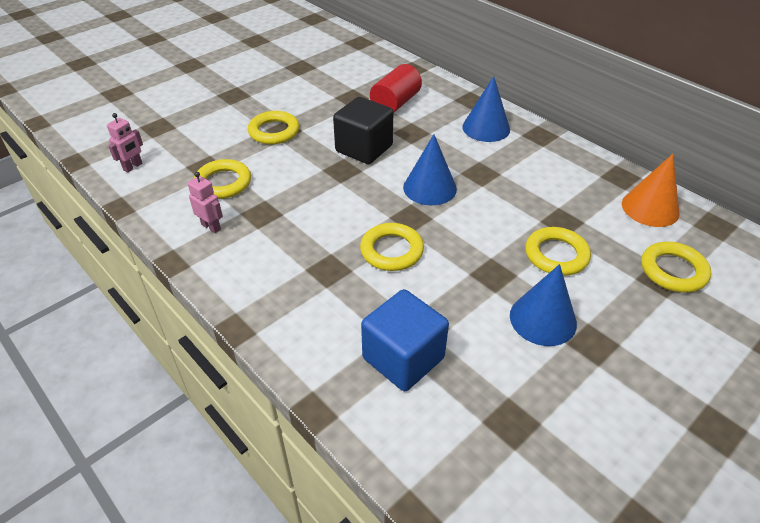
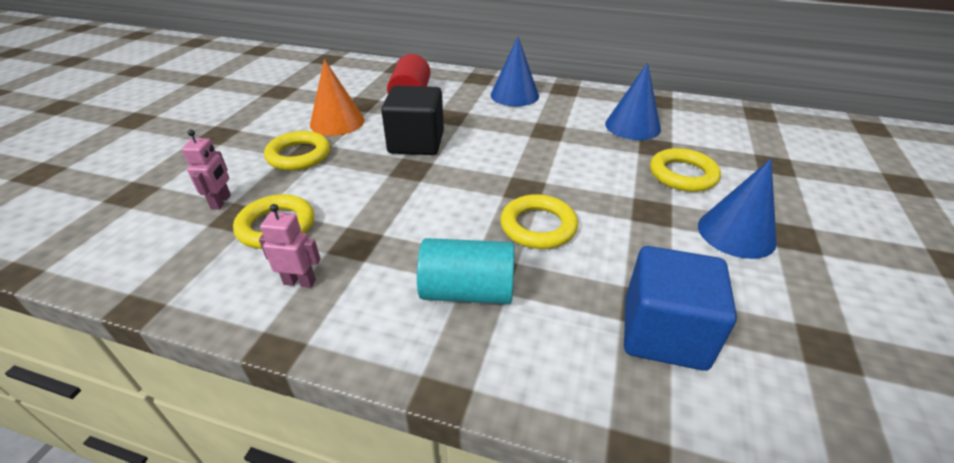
camera: 30 degrees left, 5 degrees down
(133, 167) = (124, 250): pink robot -> pink robot (221, 202)
(303, 275) = (467, 291): none -> turquoise cylinder
(429, 188) = (515, 157): blue cone -> blue cone (632, 126)
(650, 208) = (705, 116): orange cone -> orange cone (337, 122)
(673, 271) = (775, 155): yellow ring -> none

